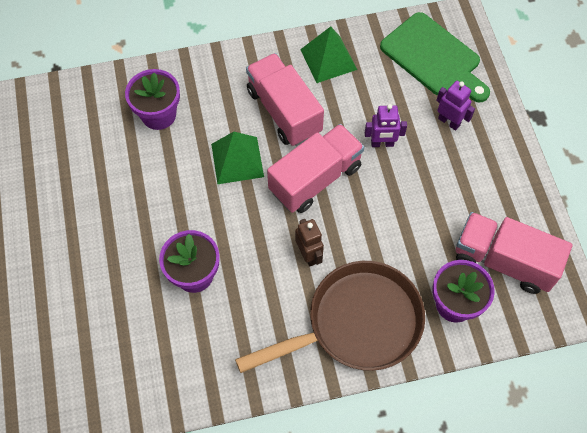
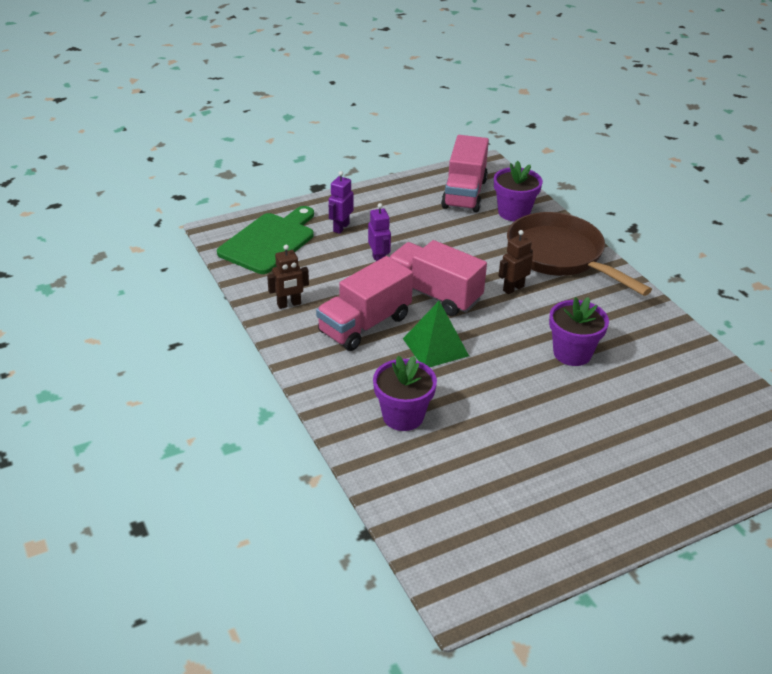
camera: 105 degrees left, 25 degrees down
(328, 59) = (289, 304): green pyramid -> brown robot

